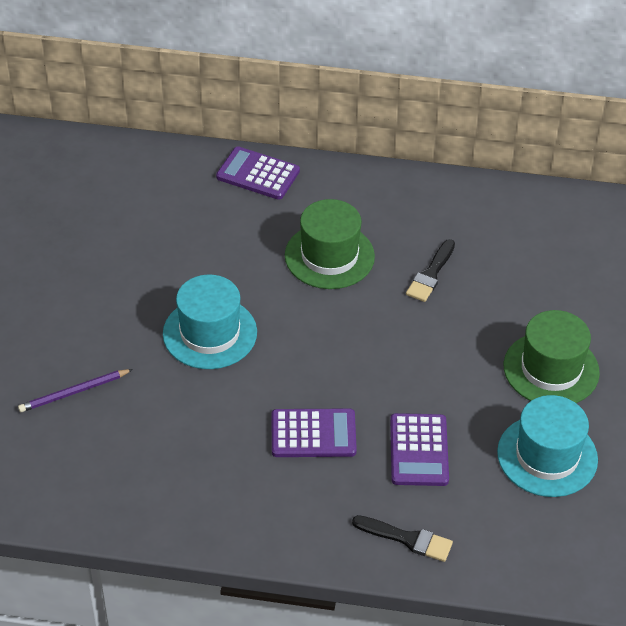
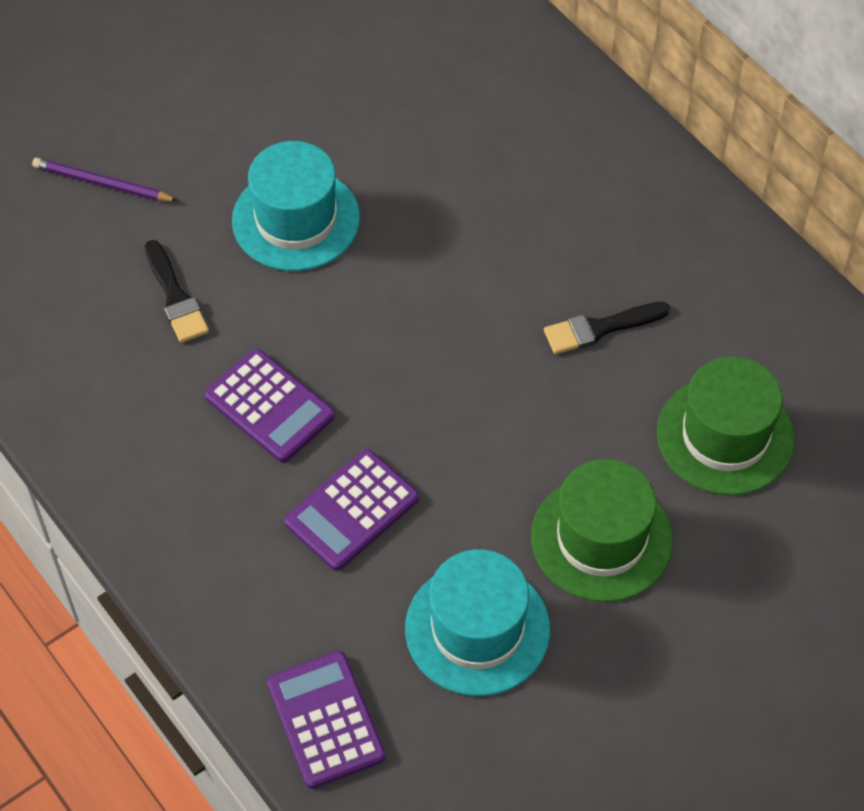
camera: 45 degrees right, 10 degrees up
(258, 174) = (548, 78): purple calculator -> purple calculator (325, 720)
(329, 256) = (515, 226): green hat -> green hat (725, 436)
(407, 539) = (229, 592): black brush -> black brush (175, 297)

